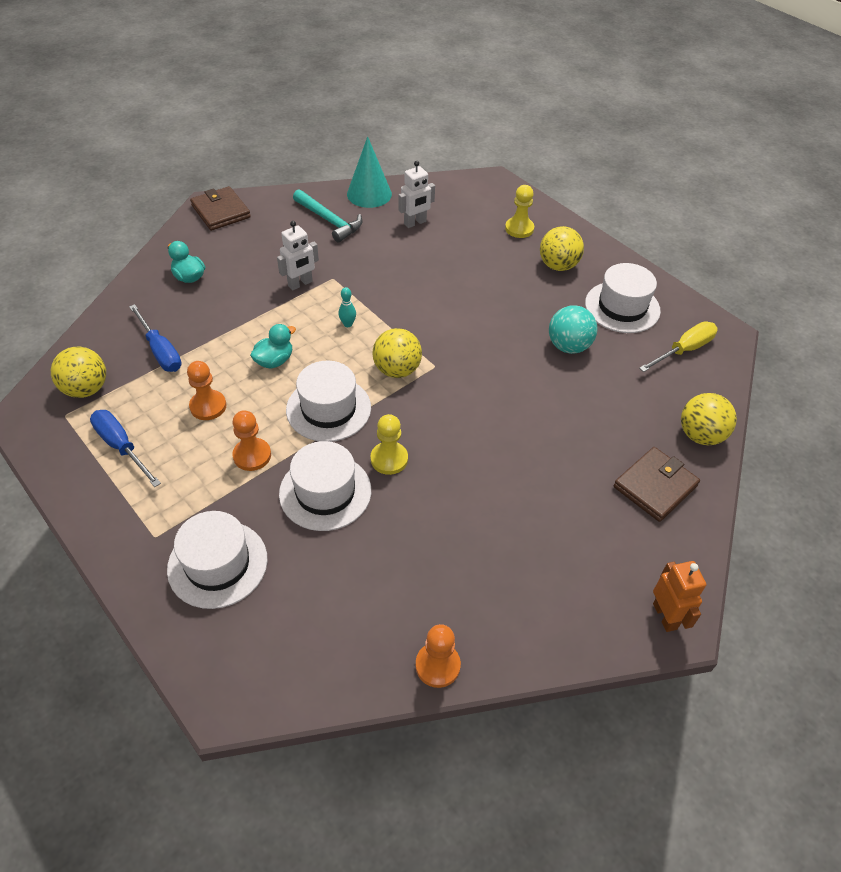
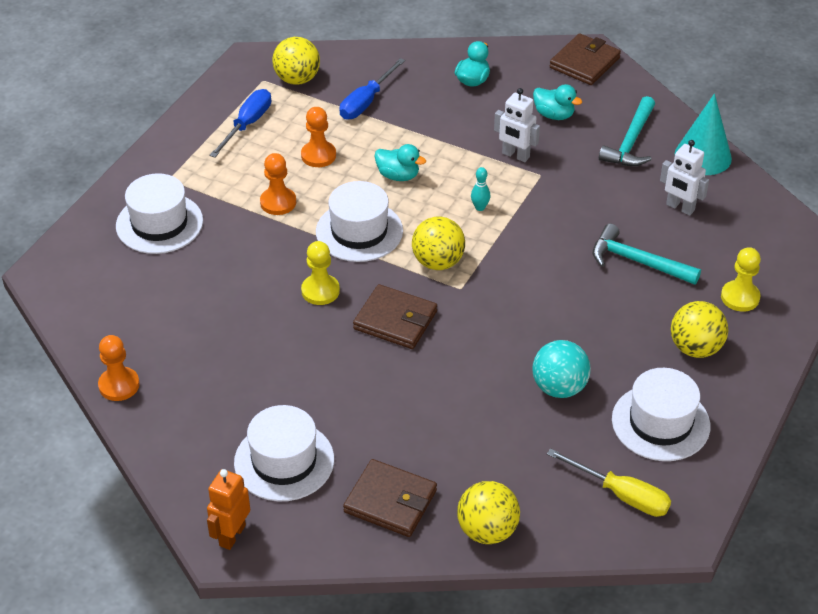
camera: 70 degrees right, 5 degrees down
(268, 247) = (554, 115): none -> turquoise duck
(325, 492) = (261, 261): white hat -> white hat (284, 461)
(451, 419) = (395, 320): none -> brown wallet
(458, 262) = (638, 262): none -> turquoise hammer
(665, 616) = (232, 535): orange robot -> orange robot turned 150 degrees clockwise

